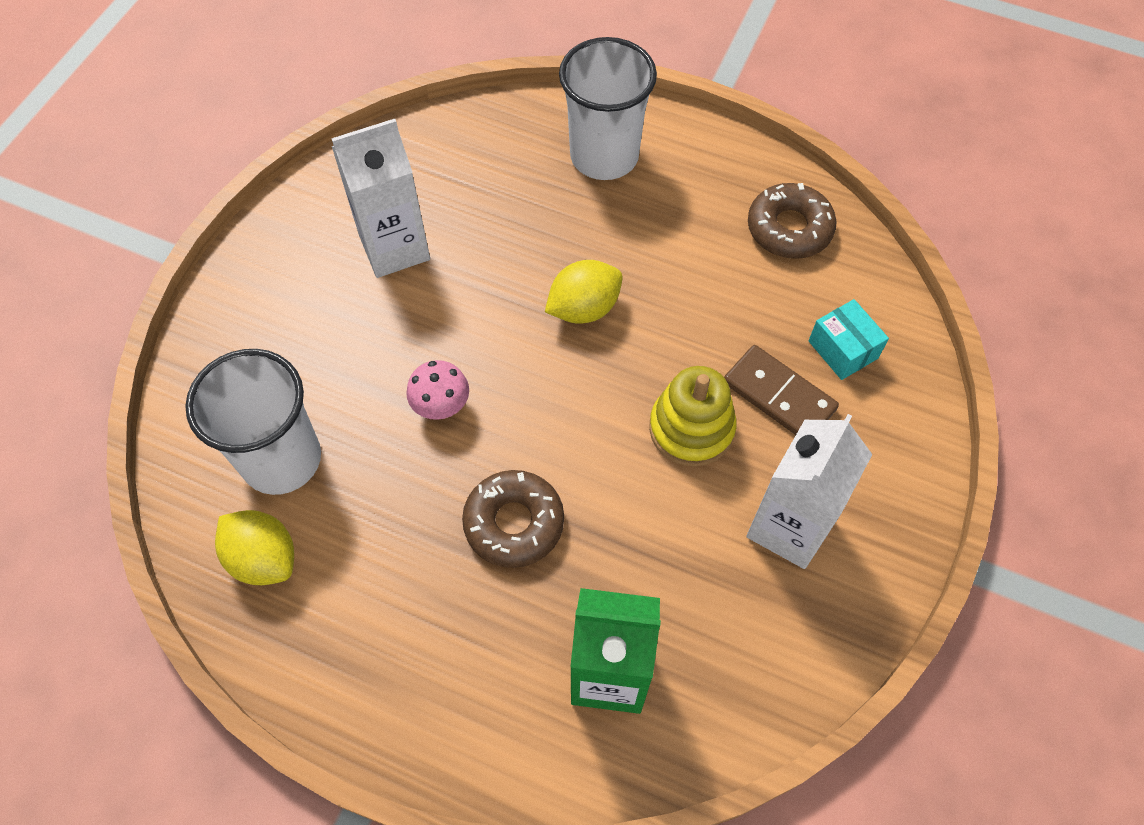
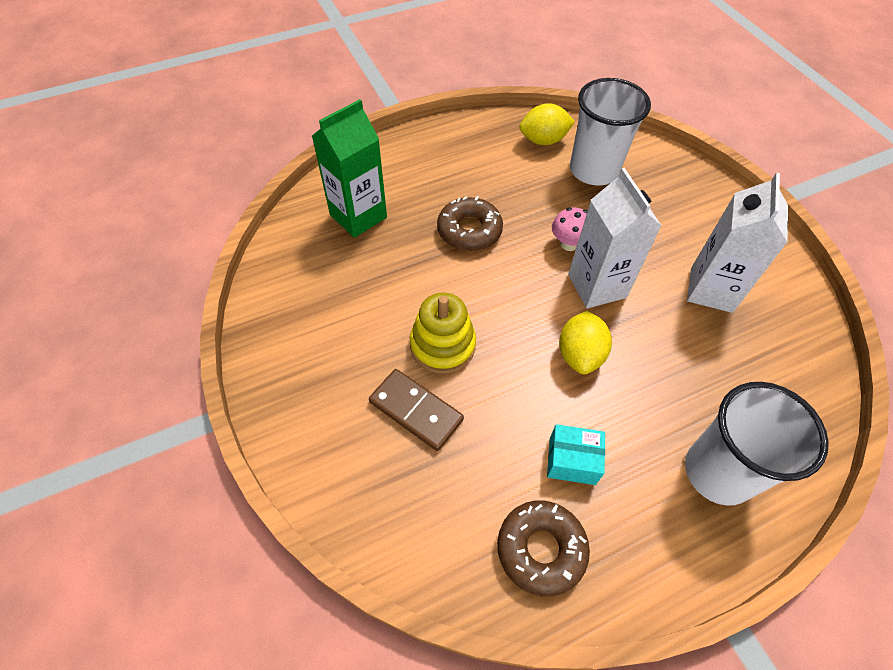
camera: 130 degrees right, 5 degrees down
(778, 396) = (416, 410): brown domino -> brown domino turned 45 degrees clockwise
(789, 527) = (337, 343): white carton -> white carton (597, 286)
(843, 349) = (408, 483): turquoise box -> turquoise box (572, 461)

